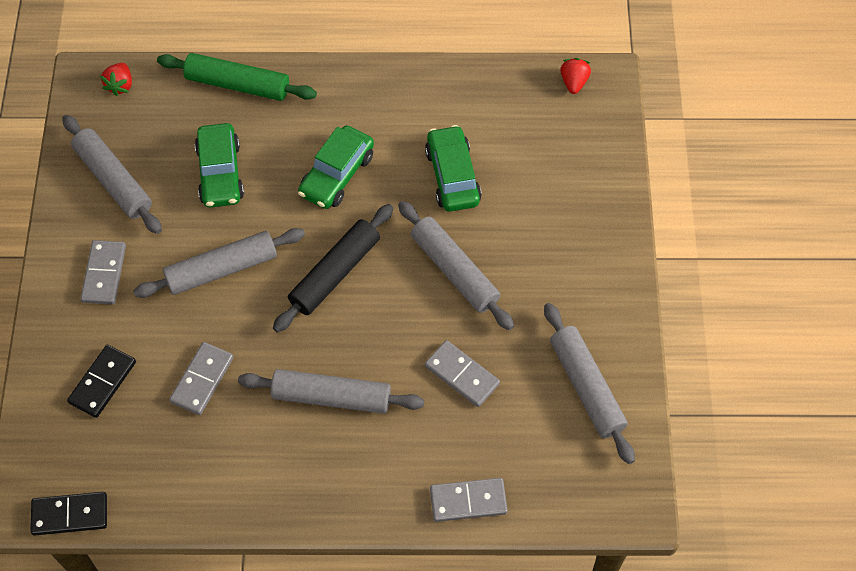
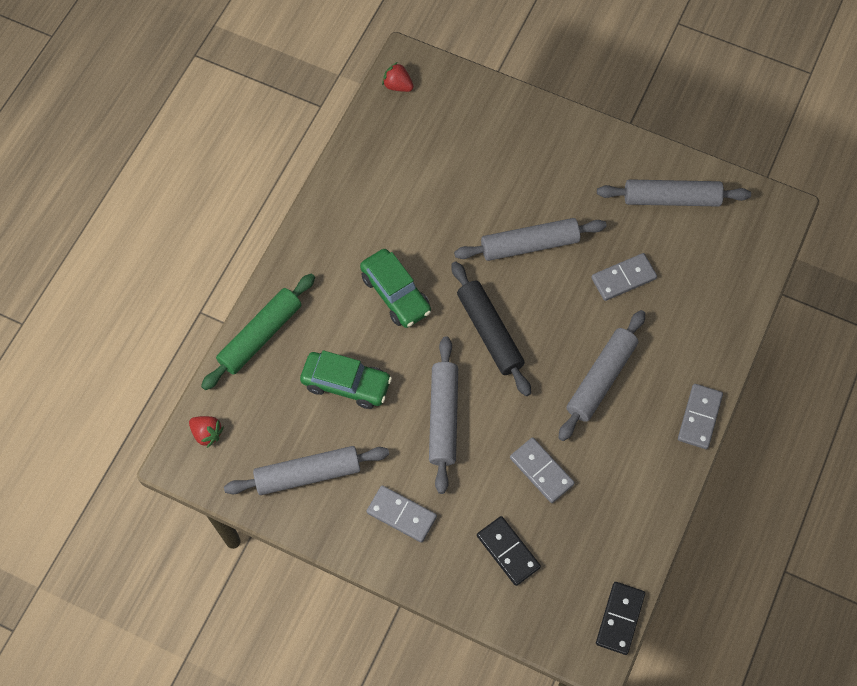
camera: 65 degrees left, 5 degrees up
(452, 176) = (441, 209): green car -> none
(468, 501) = (730, 318): grey domino -> grey domino (699, 417)

